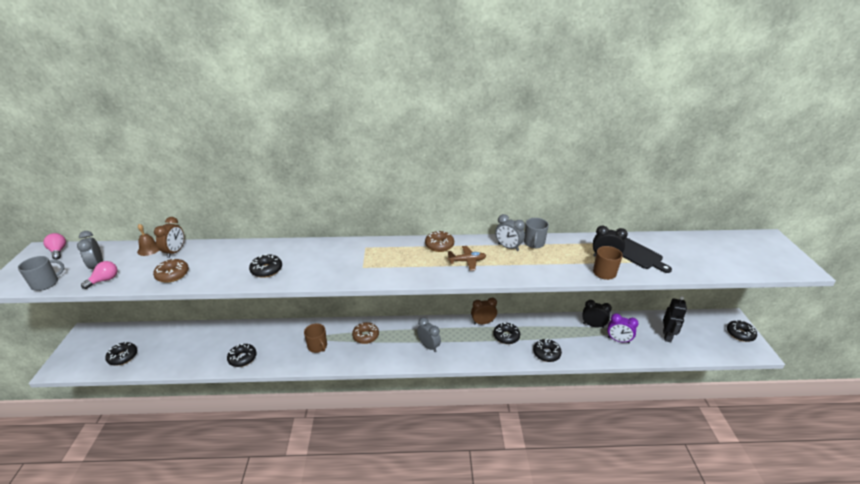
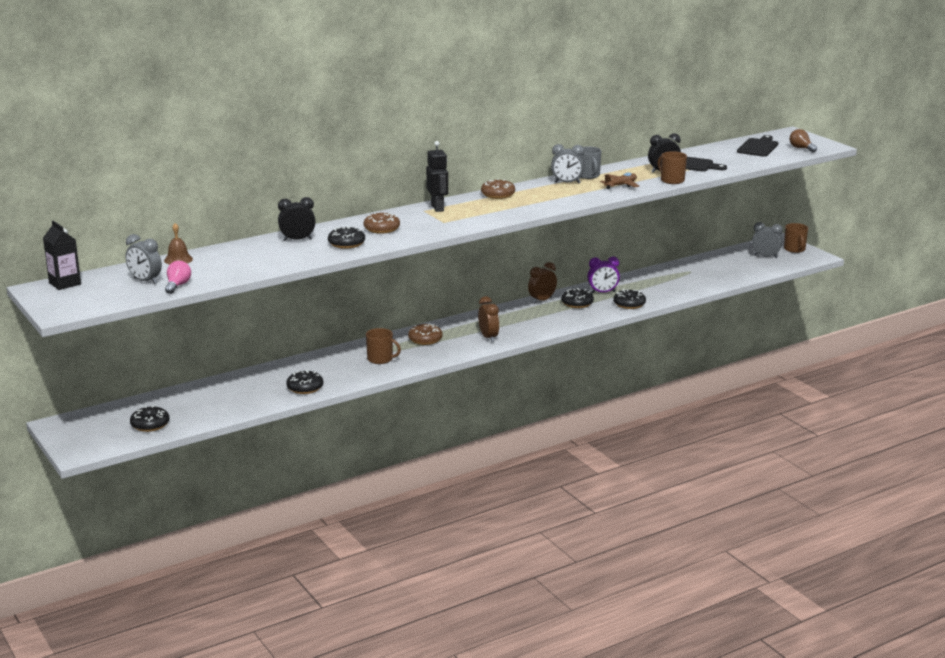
camera: 30 degrees left, 10 degrees down
(46, 283) = (112, 301): grey mug -> none
(58, 251) = (65, 283): pink light bulb -> black carton
(172, 274) = (248, 267): brown donut -> brown donut (381, 229)
(175, 252) = (215, 255): brown clock -> brown clock (488, 337)
(428, 346) = (504, 329): grey clock -> grey clock (765, 256)
(467, 261) = (540, 198): brown plane -> brown plane (620, 185)
(593, 325) = (656, 275): black clock -> black clock (297, 240)
(618, 340) = (689, 279): purple clock -> purple clock (603, 292)
(667, 336) = (731, 266): black robot -> black robot (438, 208)
(723, 249) = (758, 147): none -> black cutting board
(740, 334) = (794, 249): black donut -> brown mug
(769, 263) = (801, 148): none -> brown light bulb

